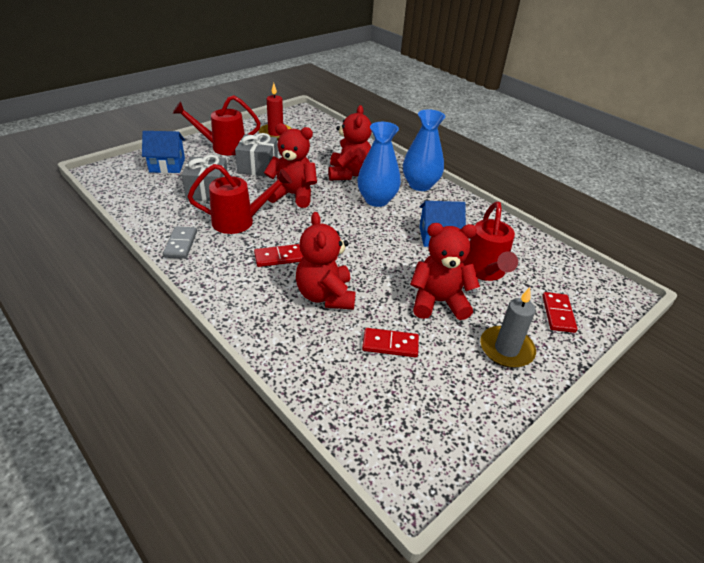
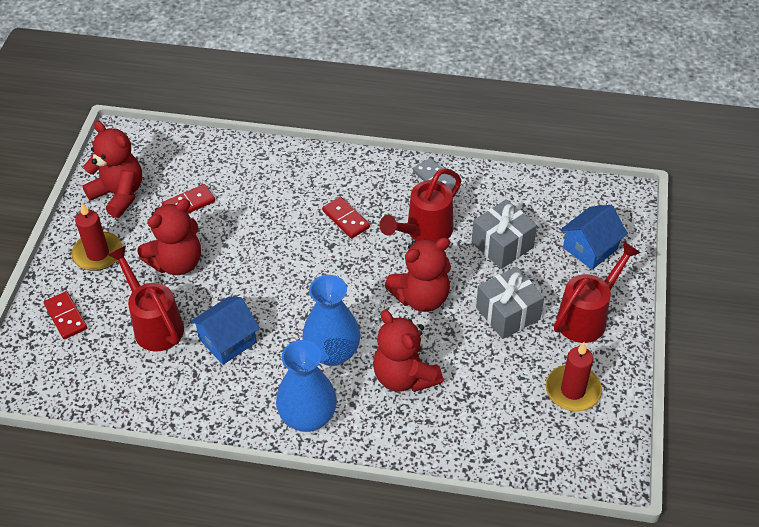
camera: 145 degrees right, 10 degrees up
(279, 257) = (346, 219): red domino -> red domino turned 75 degrees counterclockwise
(325, 296) = (271, 210): red teddy bear -> red teddy bear (119, 194)
(506, 349) = (98, 253): grey candle -> red candle

